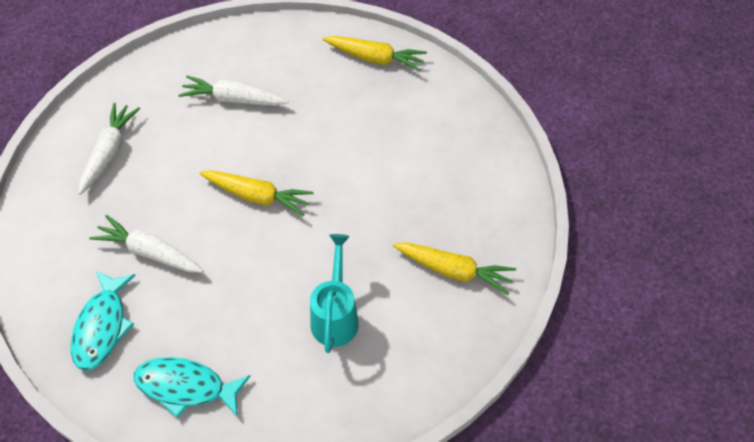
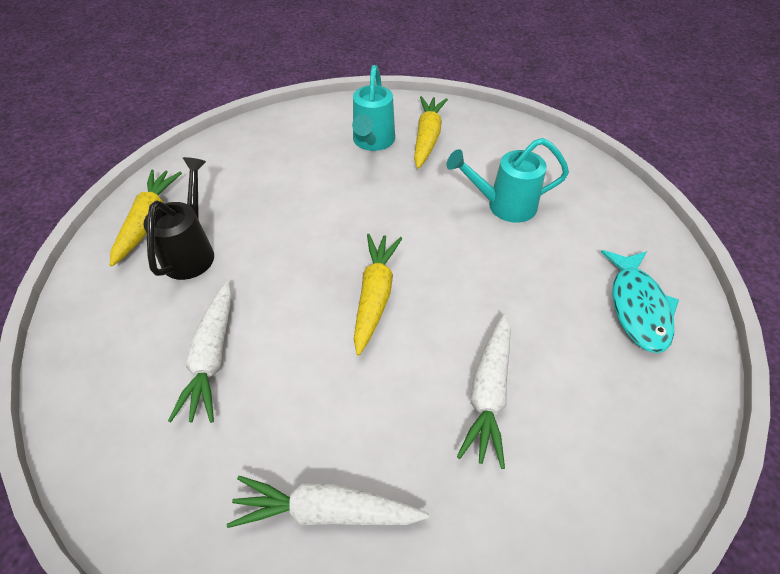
camera: 100 degrees left, 5 degrees down
(102, 327) = (613, 417): turquoise fish -> none
(335, 85) = (191, 252): none -> black watering can
(454, 220) = (372, 142): none -> turquoise watering can

